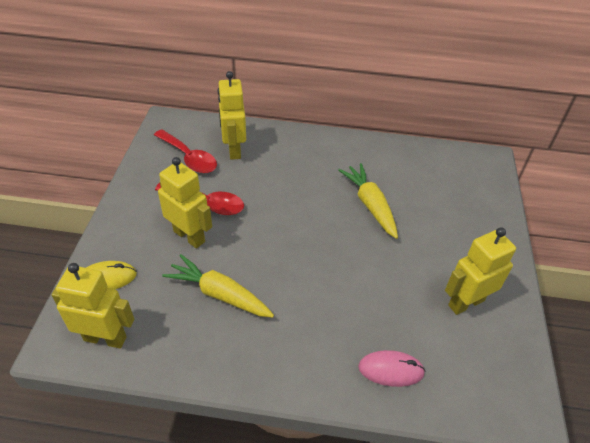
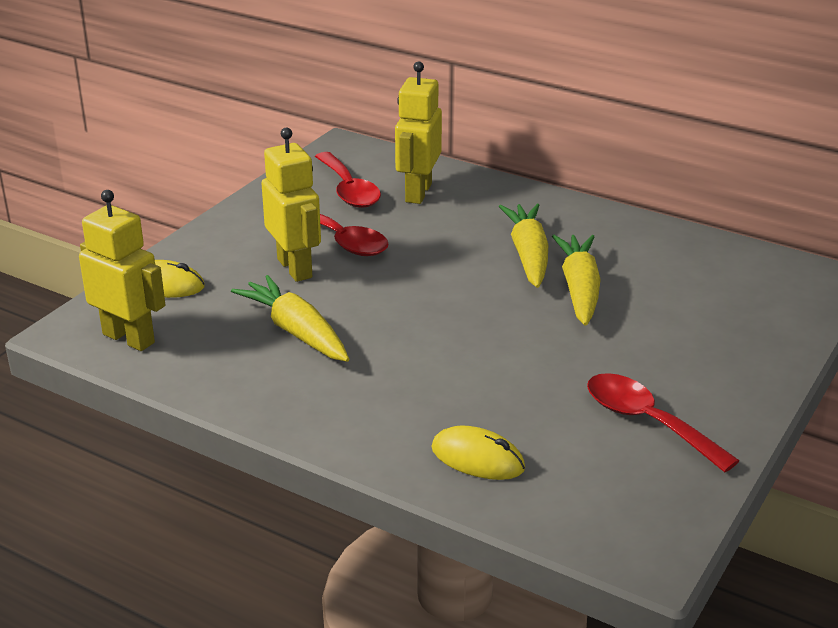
camera: 25 degrees right, 15 degrees down
(326, 185) = (528, 255): none -> yellow carrot
(391, 370) = (477, 458): pink mouse -> yellow mouse
(465, 302) = (647, 422): yellow robot -> red spoon

